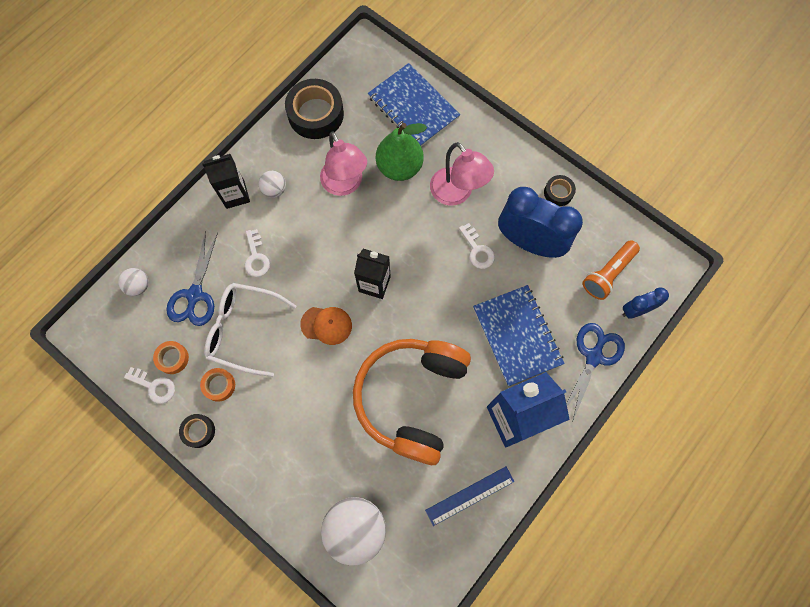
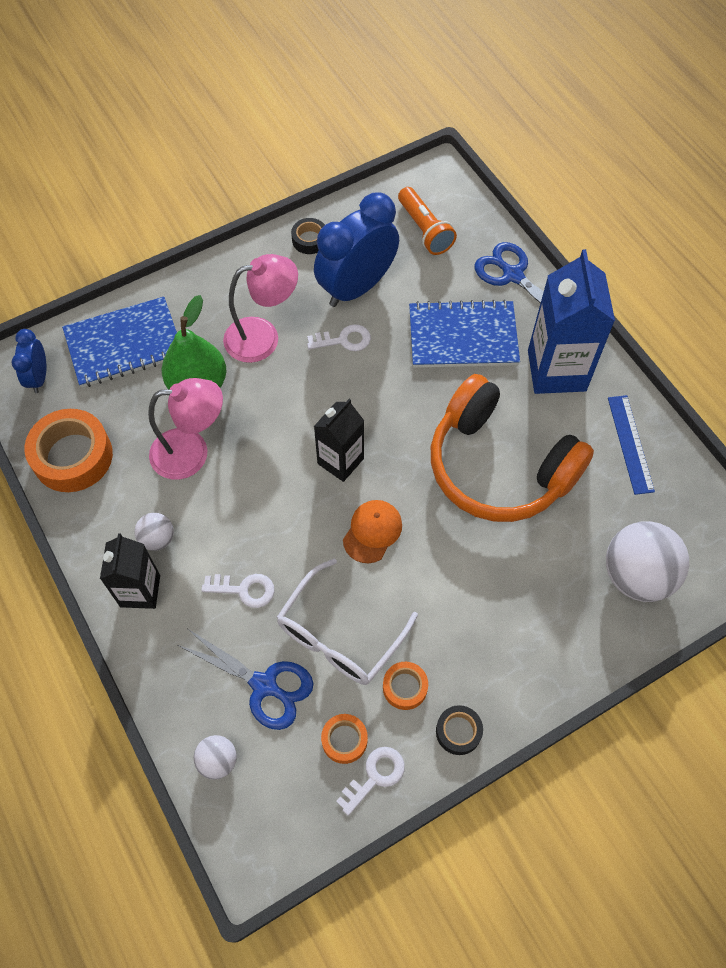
camera: 70 degrees left, 10 degrees down
(316, 114) = (72, 456): black tape -> orange tape
(636, 310) = (475, 221): blue clock -> blue clock (39, 377)

